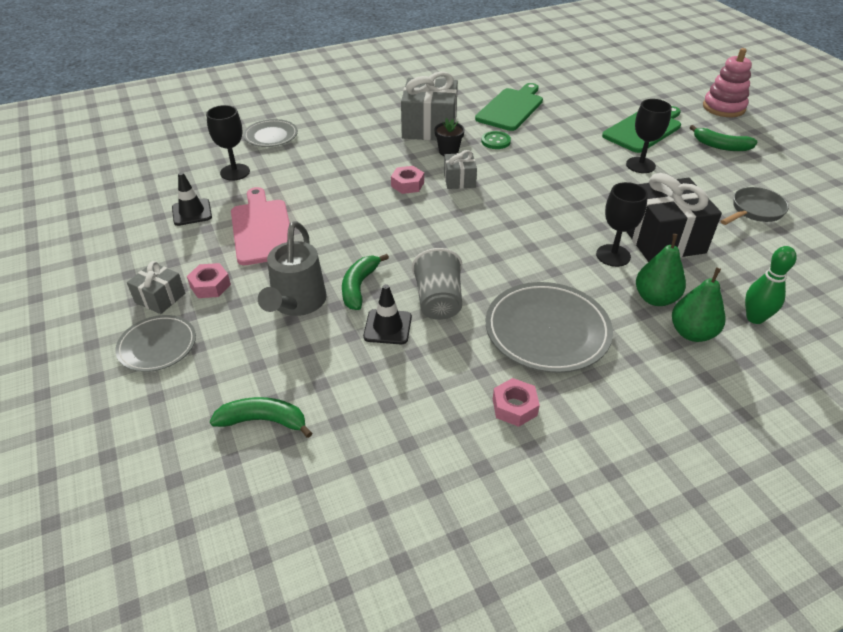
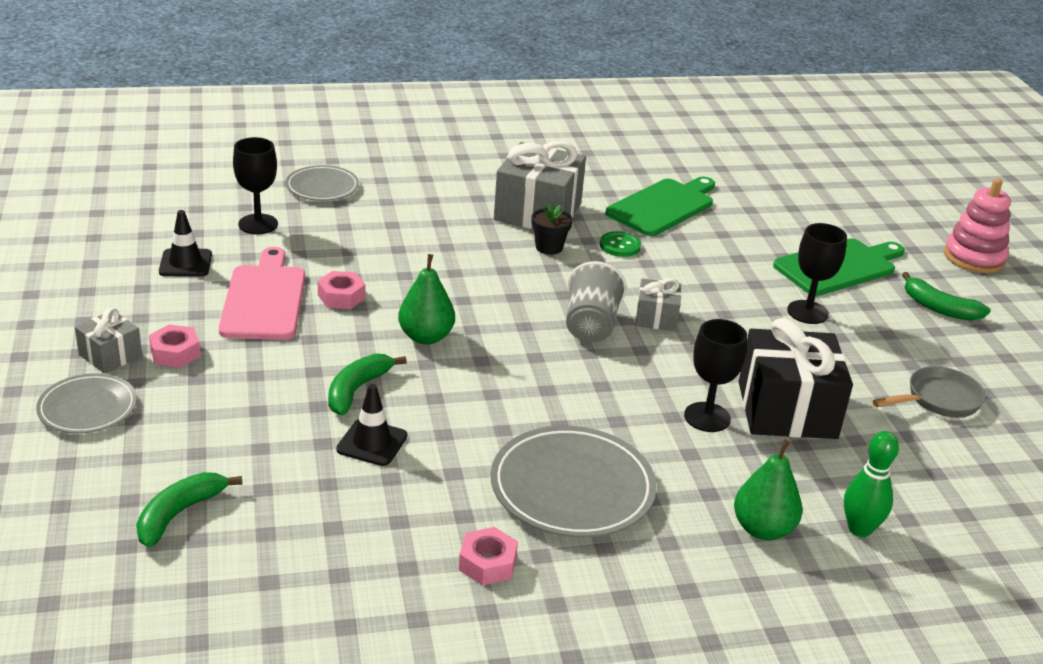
camera: 10 degrees right, 10 degrees down
(263, 421) = (179, 514): green banana -> green banana turned 75 degrees counterclockwise
(296, 303) = (271, 394): grey watering can -> none
(407, 184) = (474, 279): pink nut -> pink nut (341, 296)
(438, 301) = (449, 427): grey cup -> grey cup (590, 325)
(459, 180) = (546, 286): grey gift -> grey gift (656, 317)
(655, 298) = (736, 479): green pear -> green pear (426, 337)

